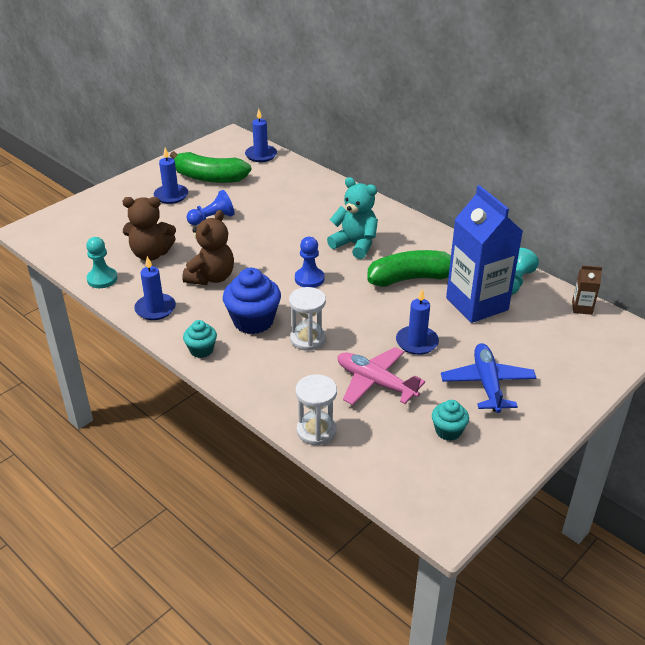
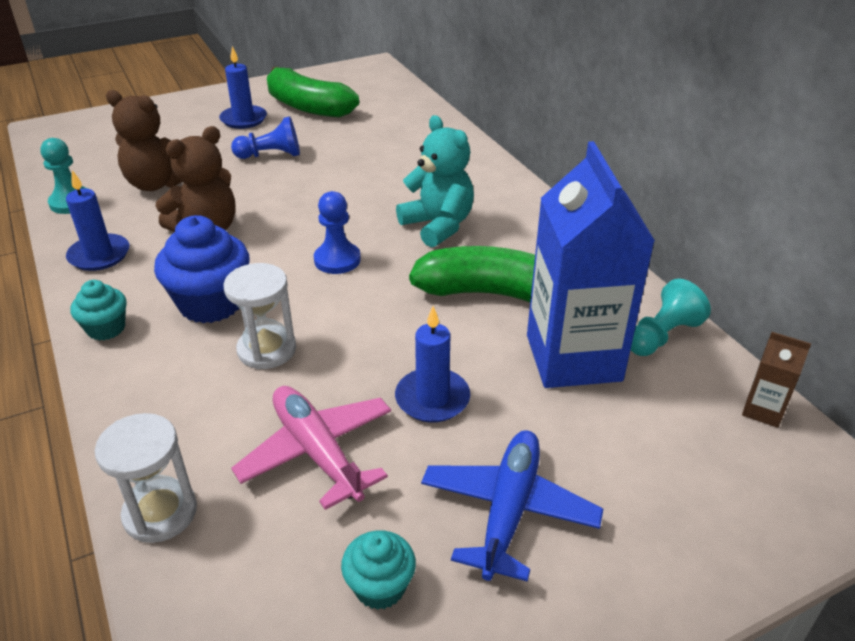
camera: 20 degrees right, 0 degrees up
(261, 155) = (393, 92): blue candle -> none

